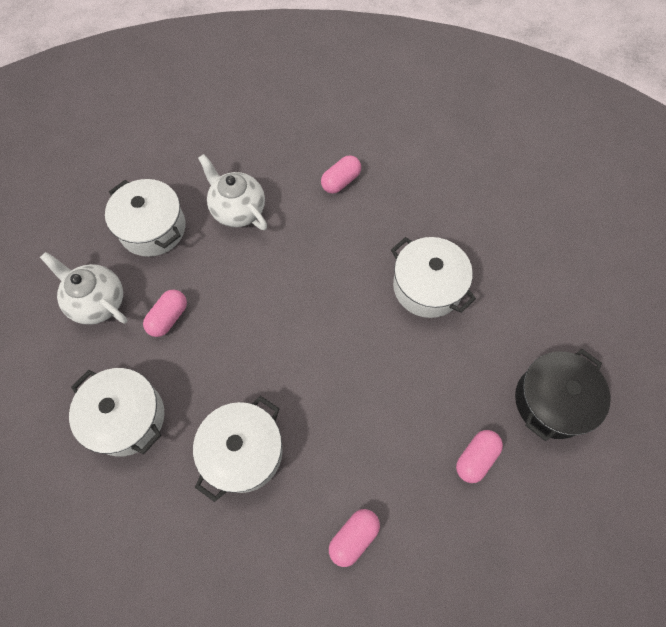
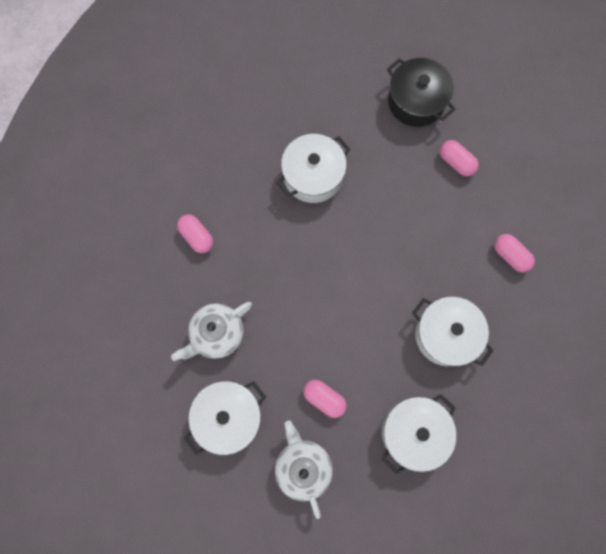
camera: 85 degrees left, 10 degrees up
(98, 302) = (303, 466): white teapot -> white teapot turned 120 degrees clockwise

